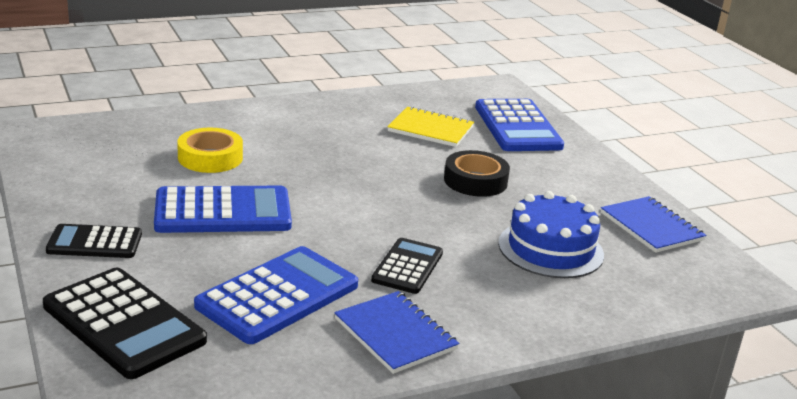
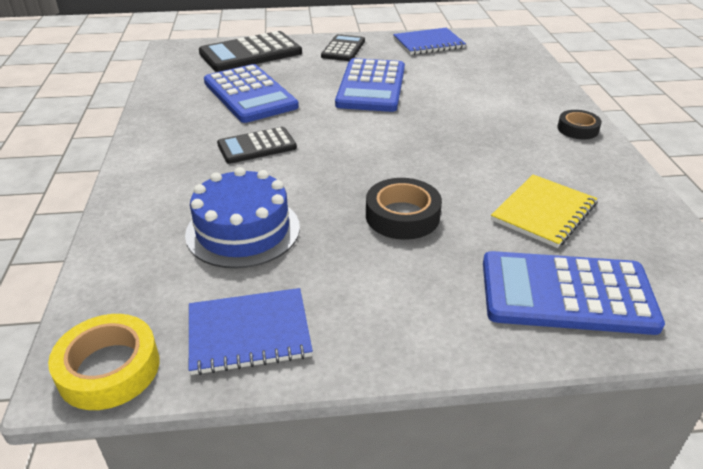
camera: 110 degrees right, 10 degrees up
(210, 158) = (464, 88): yellow tape -> yellow tape (109, 369)
(285, 110) = (577, 129): none -> black tape
(395, 334) = (176, 127): blue notebook -> blue notebook (428, 43)
(407, 267) = (257, 146): black calculator -> black calculator turned 120 degrees clockwise

